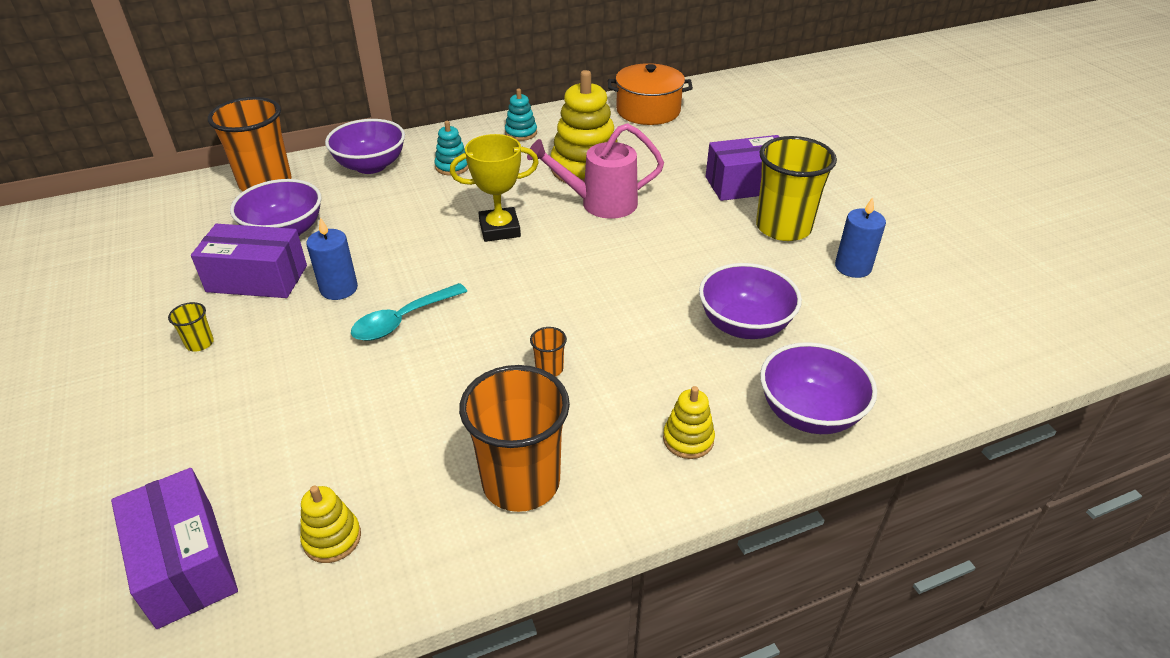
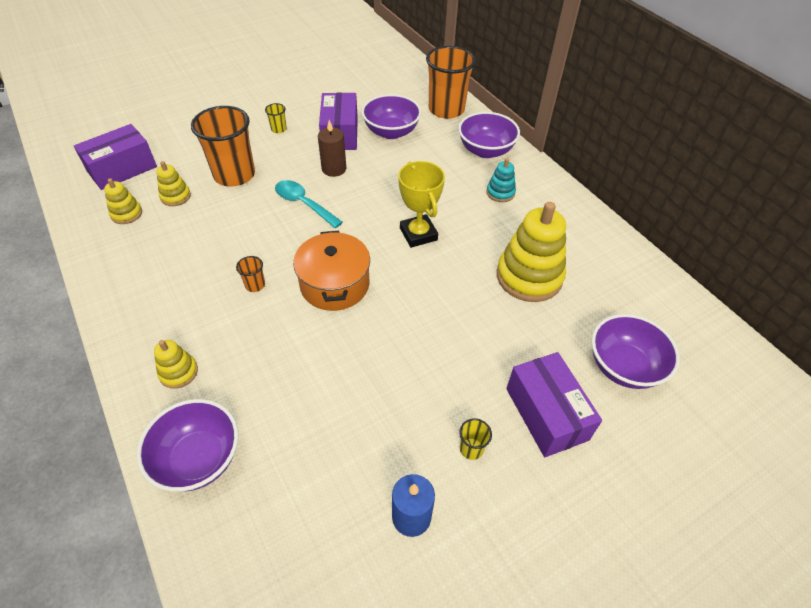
camera: 80 degrees right, 10 degrees up
(315, 470) = (175, 196): none -> yellow stacking toy
(339, 288) = (334, 169): blue candle -> brown candle
(521, 133) = (573, 225): turquoise stacking toy -> none
(521, 482) = (153, 284): orange cup -> orange cup (234, 175)
(600, 203) = (473, 293): pink watering can -> none
(648, 111) = (668, 317): orange pot -> orange pot (334, 284)
(744, 325) = (309, 410): purple bowl -> purple bowl (623, 366)
(783, 227) = (471, 448): yellow cup -> yellow cup, size x0.41

